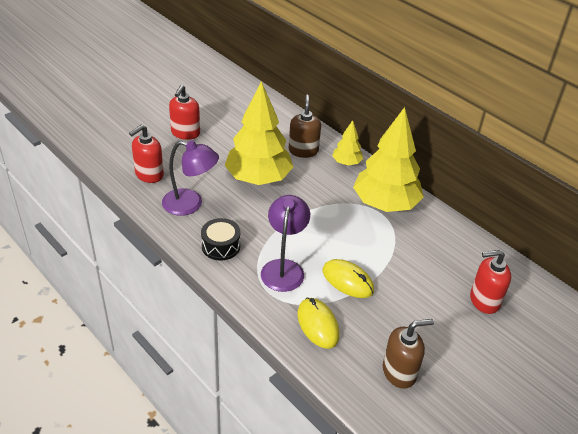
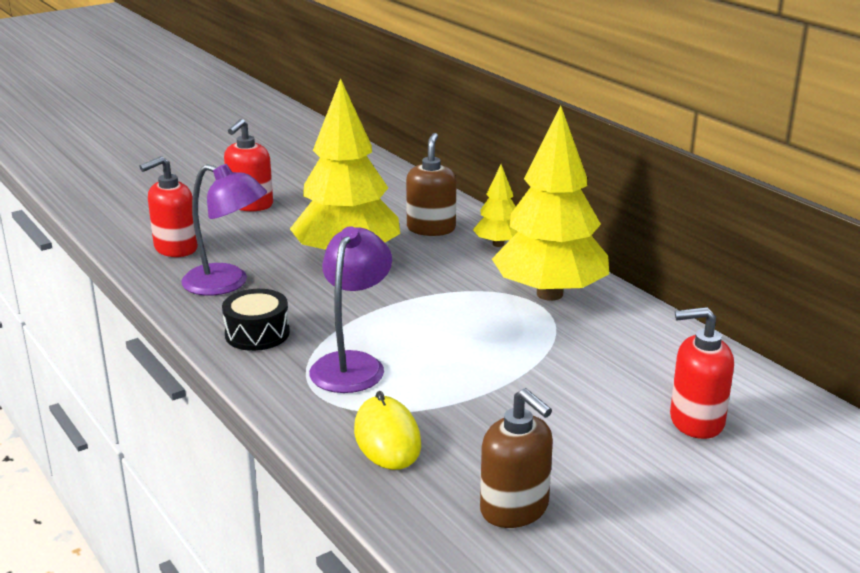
camera: 10 degrees right, 15 degrees down
(347, 280) = (457, 384): yellow mouse -> none
(399, 372) = (515, 509): brown soap dispenser -> brown soap dispenser turned 60 degrees clockwise

